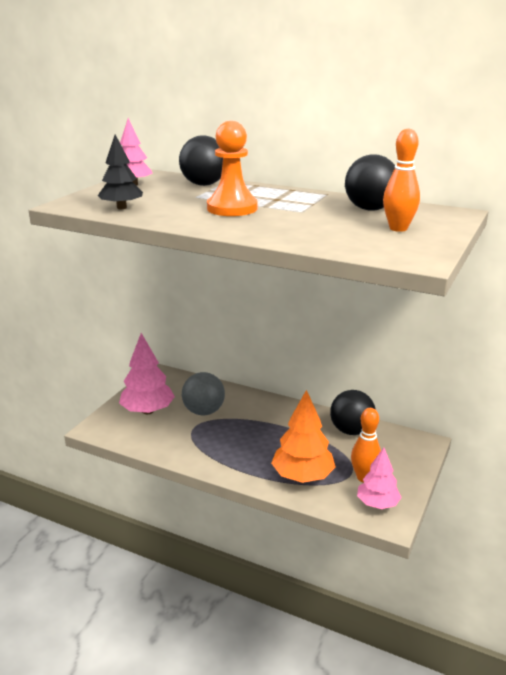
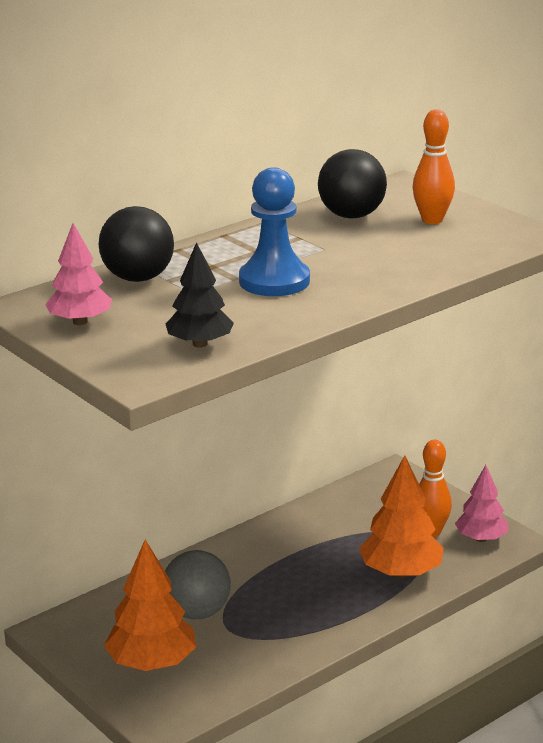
camera: 65 degrees left, 0 degrees up
(148, 411) = (152, 663): pink tree -> orange tree
(232, 208) = (274, 281): orange pawn -> blue pawn
(351, 431) = (334, 511): black ball -> none

